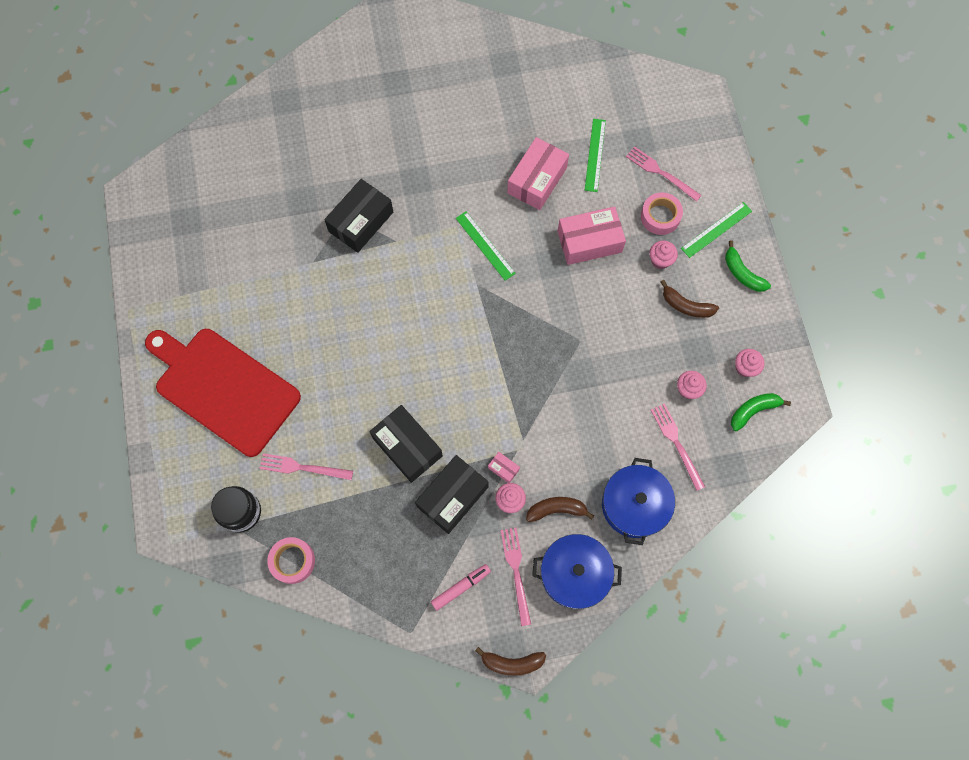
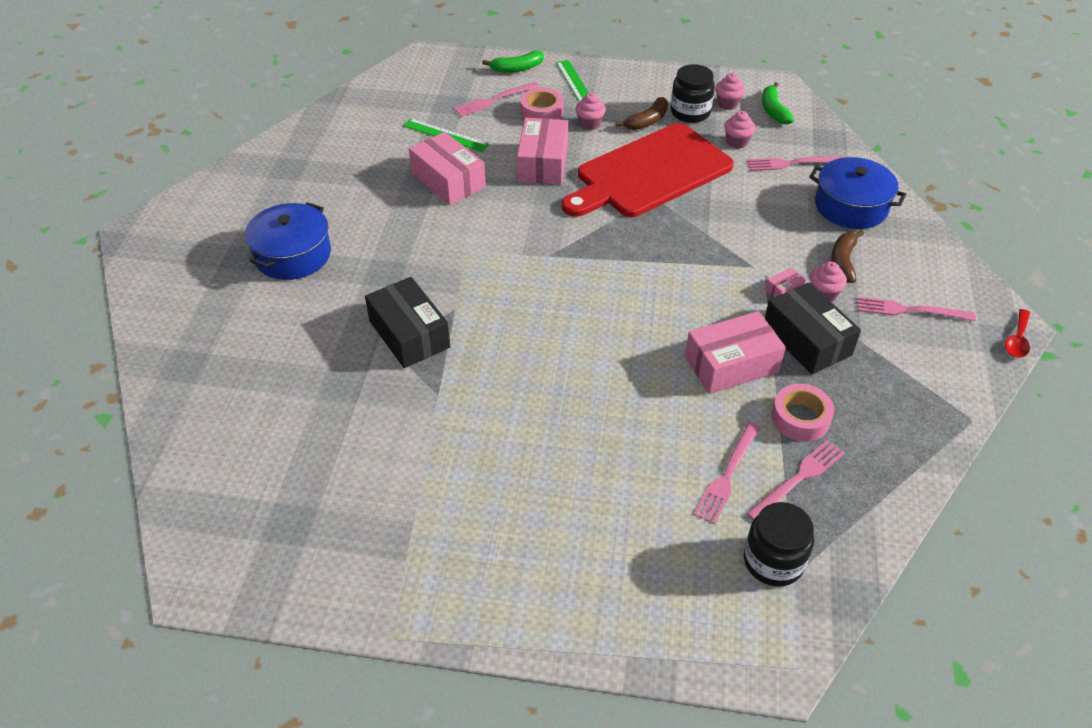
camera: 70 degrees left, 25 degrees down
(223, 388) = (577, 538): red cutting board -> red cutting board (649, 173)
(292, 561) = (858, 518): pink tape -> pink tape (800, 418)
(314, 515) = (798, 479): none -> pink fork
(407, 447) = (731, 364): black box -> pink box
(461, 587) = (921, 360): pink marker -> none
(485, 245) = (504, 238): green ruler -> none
(512, 663) = (1017, 340): brown banana -> red spoon
(574, 573) = (919, 267): blue pot -> blue pot (293, 255)
(716, 338) = (690, 112): none -> black jar
(742, 273) = (629, 81): green banana -> green banana (517, 68)

